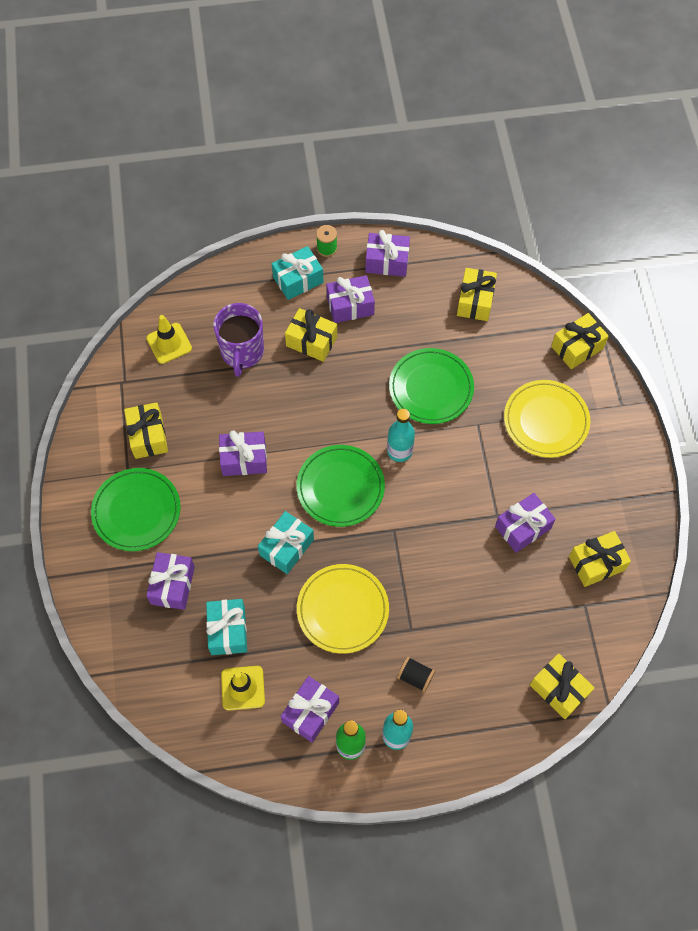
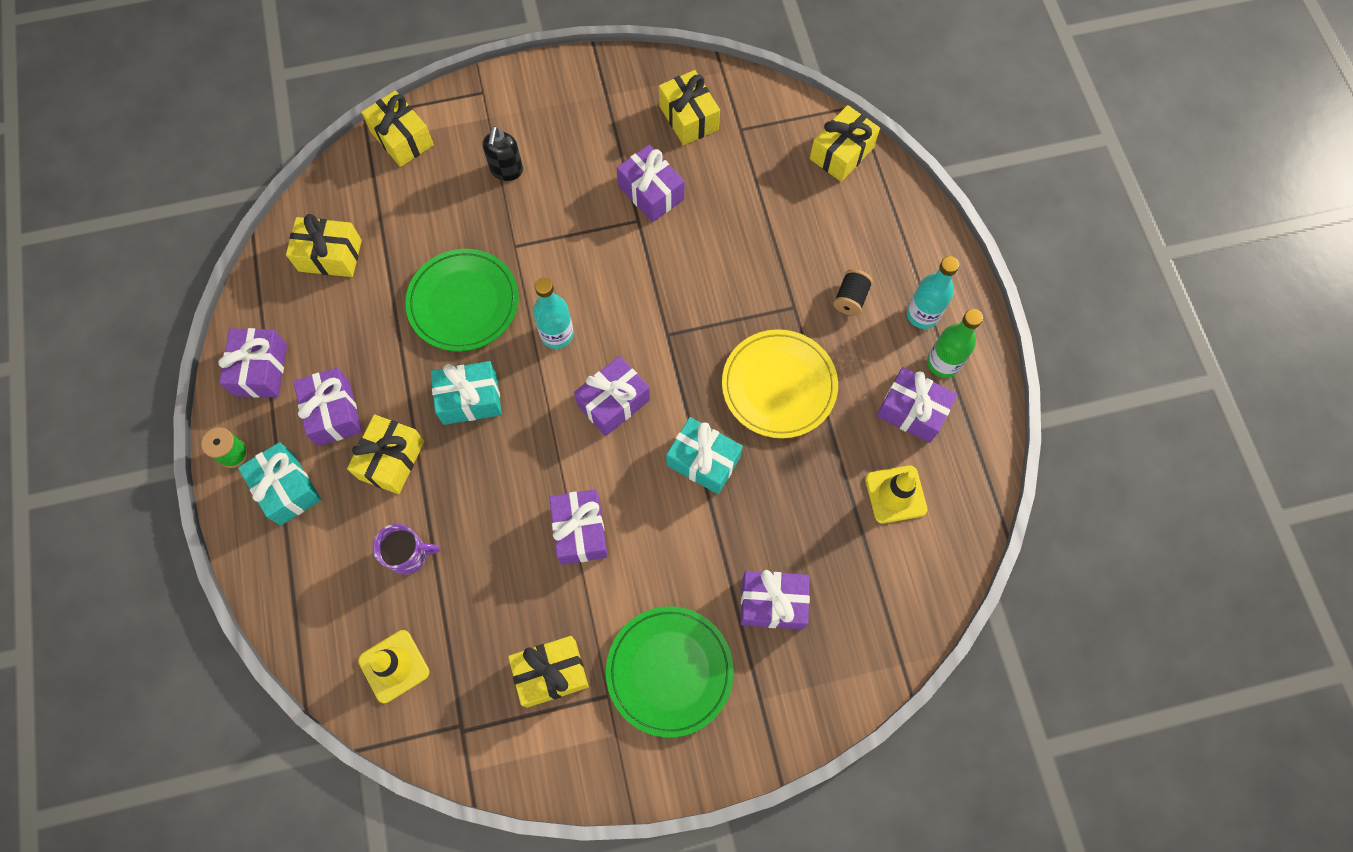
camera: 95 degrees left, 5 degrees up
(228, 631) = (825, 522): turquoise gift -> turquoise gift (470, 399)
(242, 352) = (409, 555): purple mug -> purple mug, size x0.62
(340, 487) = (613, 402): green plate -> purple gift
(546, 420) = (506, 171): yellow plate -> black soap dispenser

